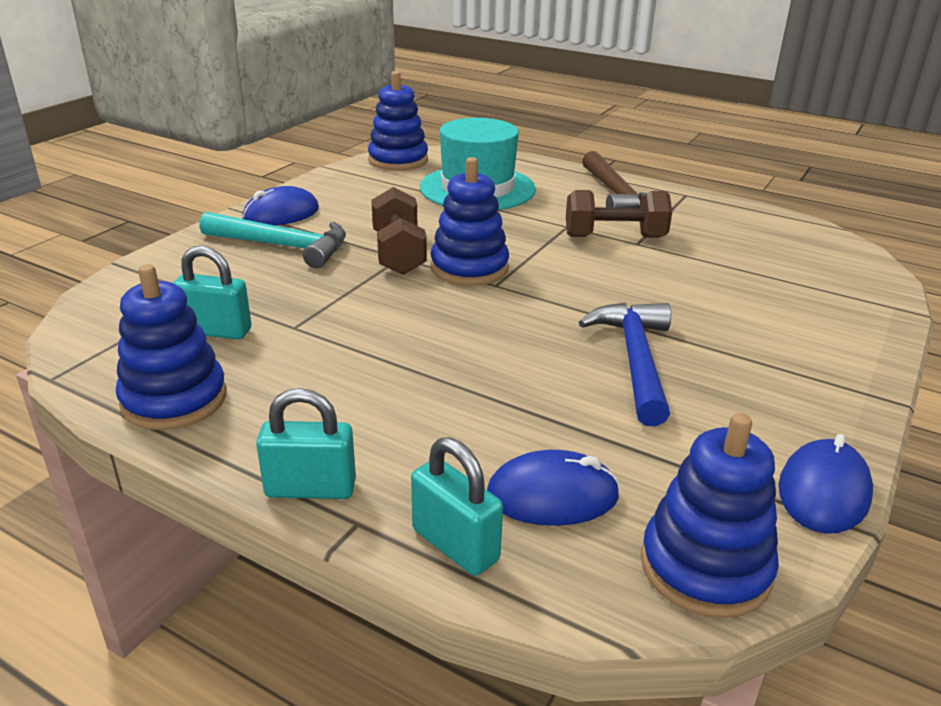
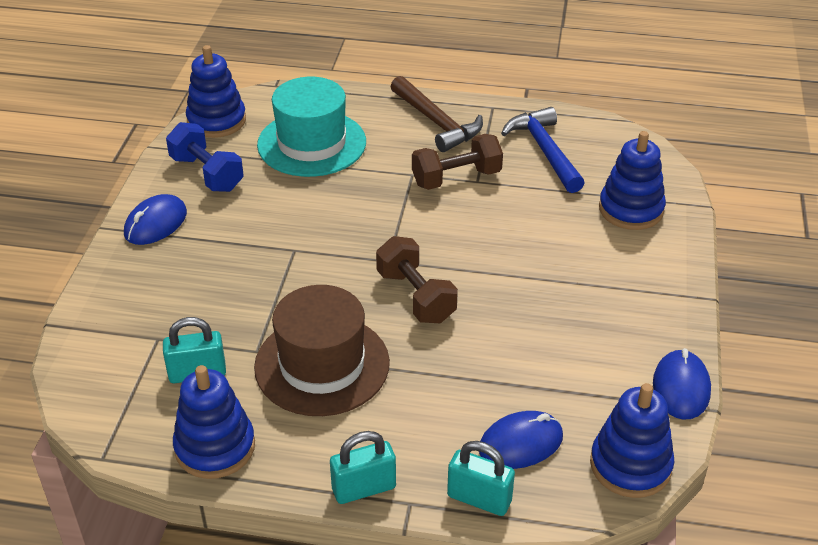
camera: 20 degrees left, 10 degrees up
(283, 246) = (186, 264): turquoise hammer -> none
(355, 355) = (322, 365): none -> brown hat
(359, 191) = (207, 173): none -> blue dumbbell
(398, 253) = (290, 245): brown dumbbell -> brown dumbbell (416, 296)
(469, 268) = (358, 247): blue stacking toy -> blue stacking toy (631, 209)
(635, 360) = (525, 310): blue hammer -> blue hammer (544, 151)

